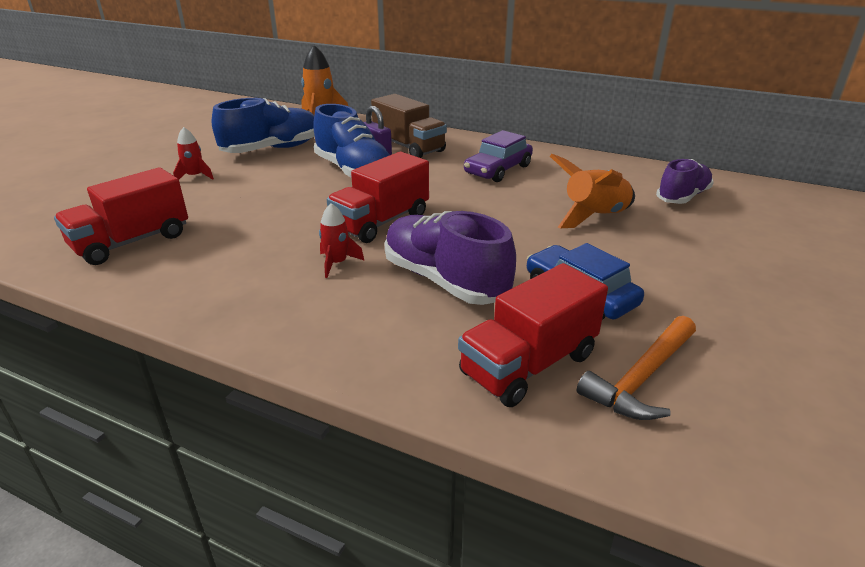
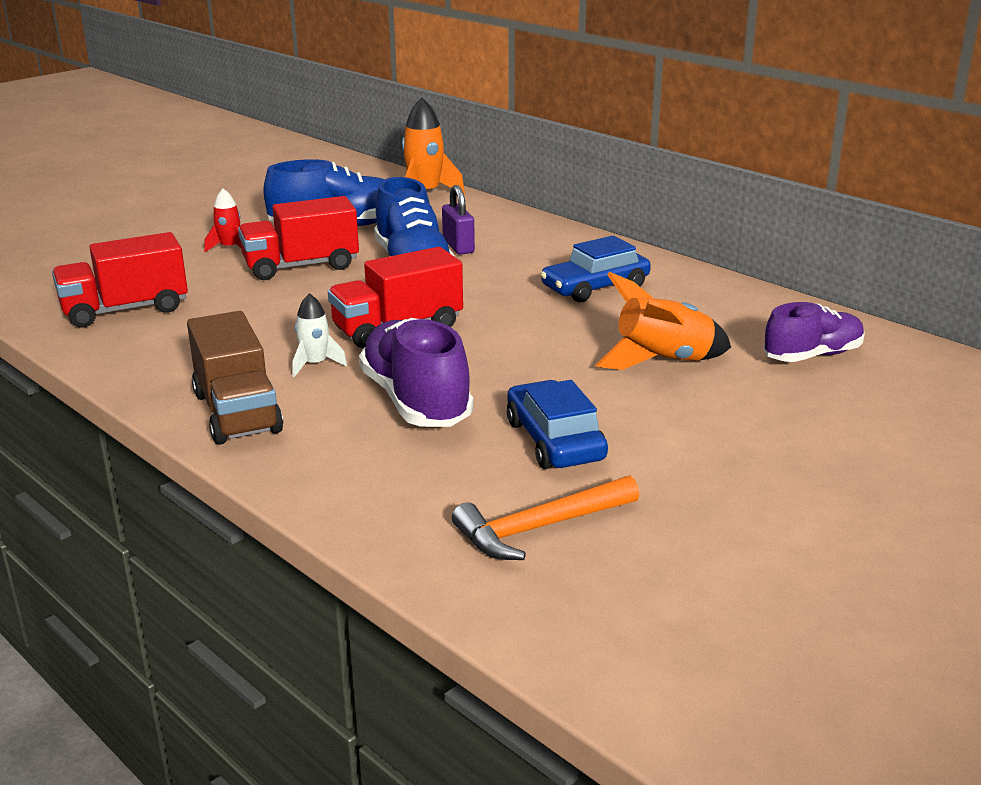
camera: 20 degrees right, 5 degrees down
(337, 263) = (315, 364): red rocket -> white rocket
(409, 147) = (506, 244): brown truck -> brown truck (237, 413)
(498, 170) = (595, 287): purple car -> blue car
(528, 364) = (432, 493): red truck -> red truck (301, 266)

